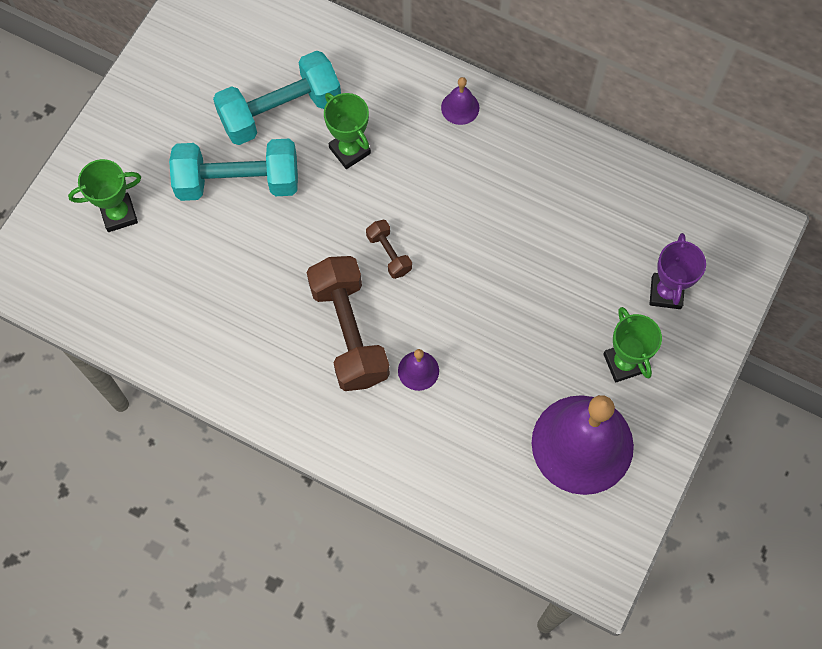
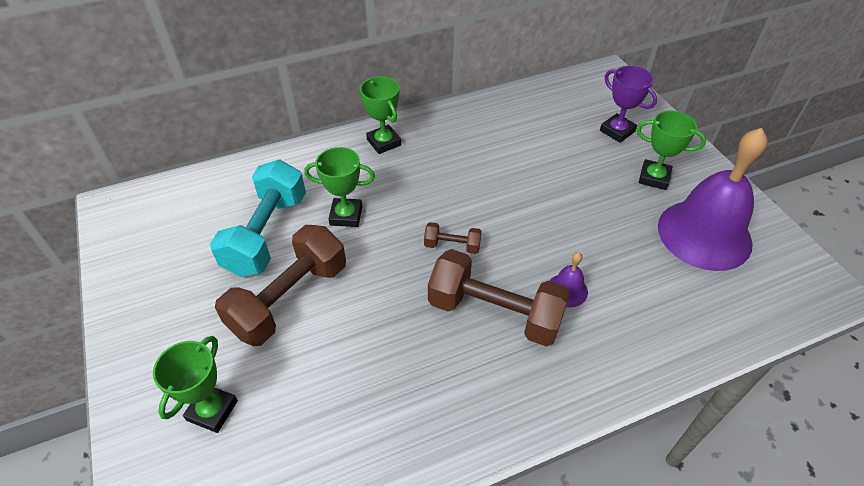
camera: 50 degrees left, 20 degrees down
(238, 182) = (289, 299): turquoise dumbbell -> brown dumbbell
(460, 107) = (384, 142): purple bell -> green trophy

